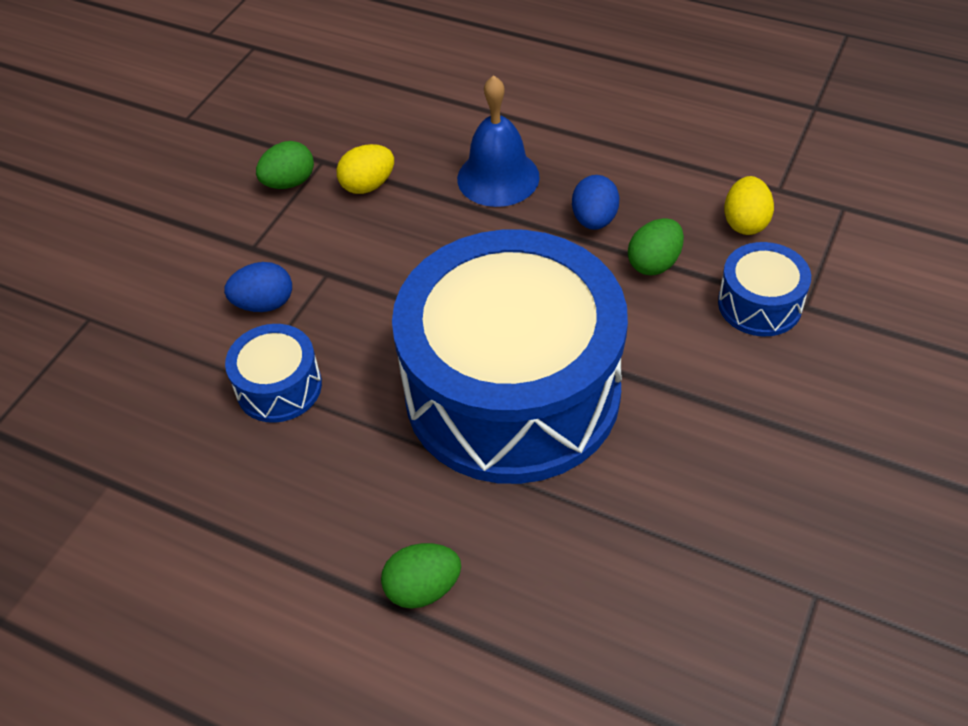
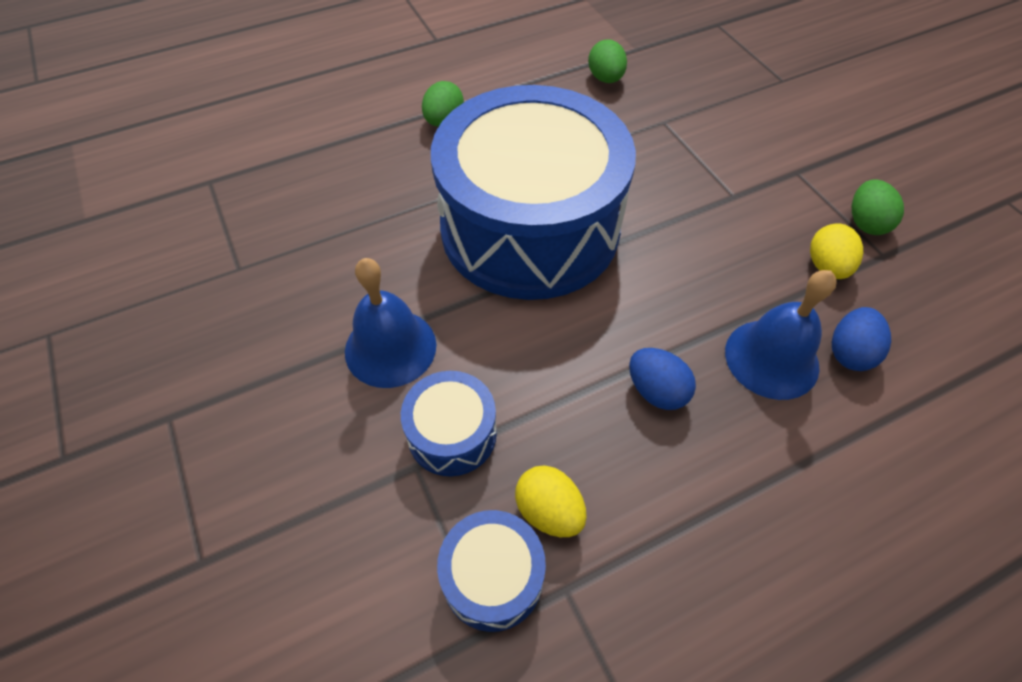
camera: 125 degrees right, 5 degrees up
(264, 304) = (728, 154): blue egg -> blue egg (849, 352)
(279, 387) = (644, 130): blue drum -> blue drum (492, 577)
(654, 263) = (566, 395): green egg -> green egg (605, 79)
(743, 395) = (390, 347): none -> blue bell

